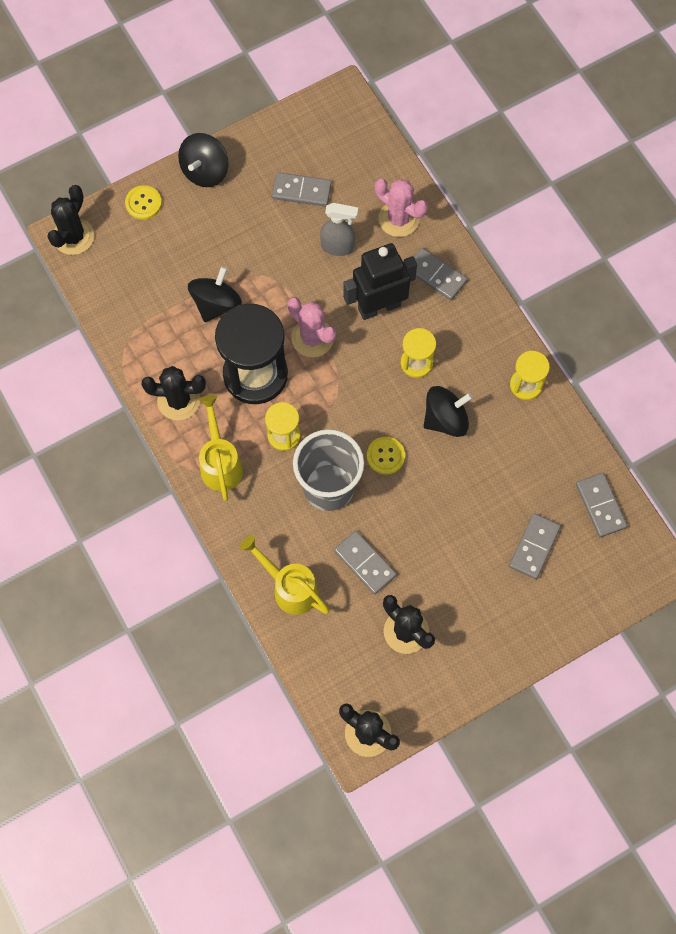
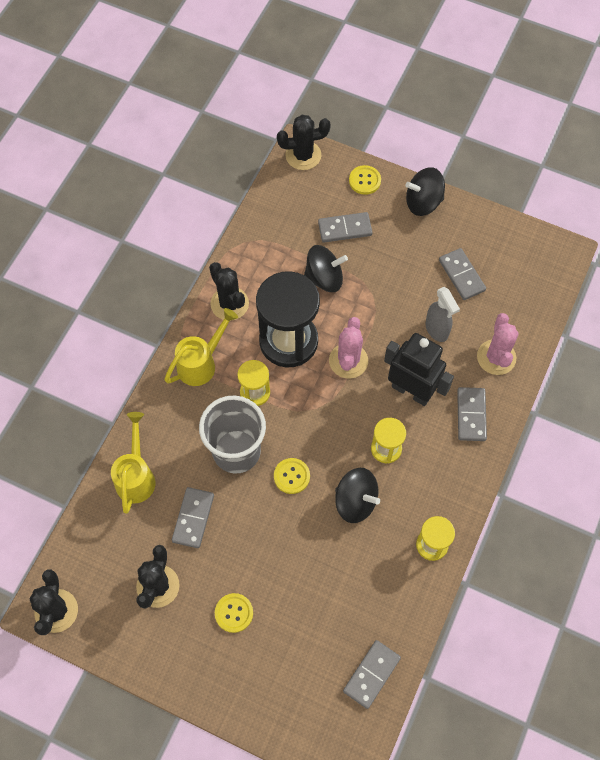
camera: 55 degrees right, 5 degrees down
(474, 582) = (234, 613): none -> yellow button
(534, 547) = (297, 642): grey domino -> grey domino (345, 228)

